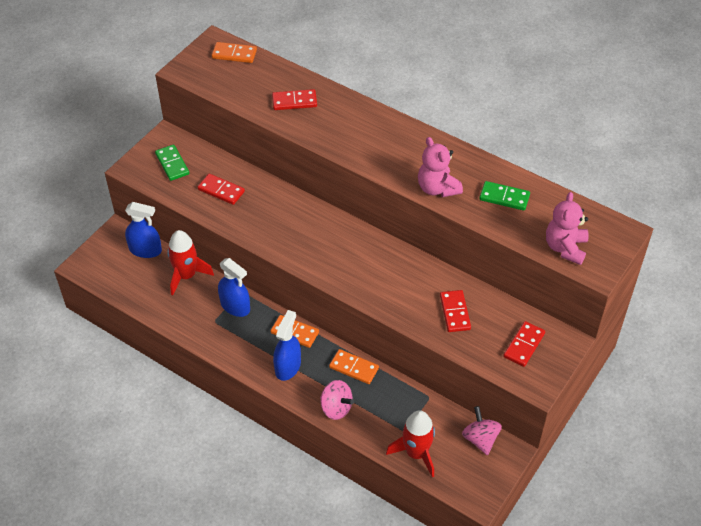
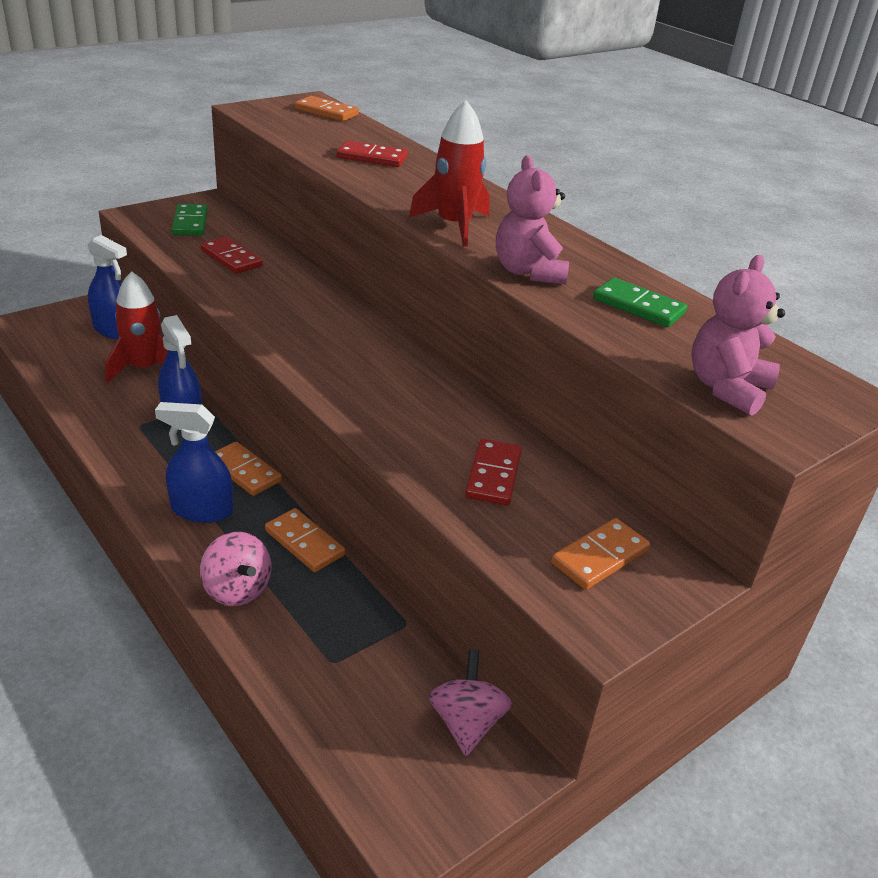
camera: 15 degrees right, 15 degrees down
(288, 366) = (201, 510): blue spray bottle -> blue spray bottle turned 120 degrees counterclockwise
(416, 453) = (332, 707): red rocket -> red rocket (454, 225)
(524, 345) = (600, 557): red domino -> orange domino

